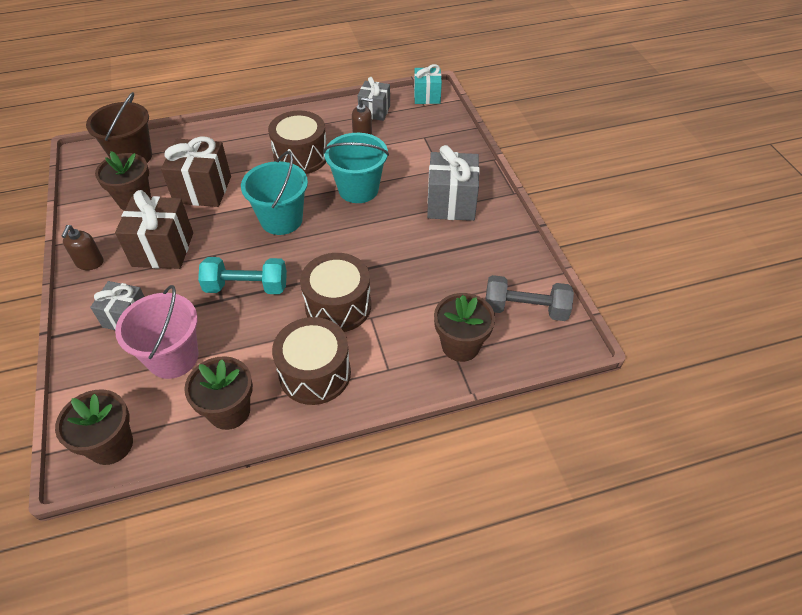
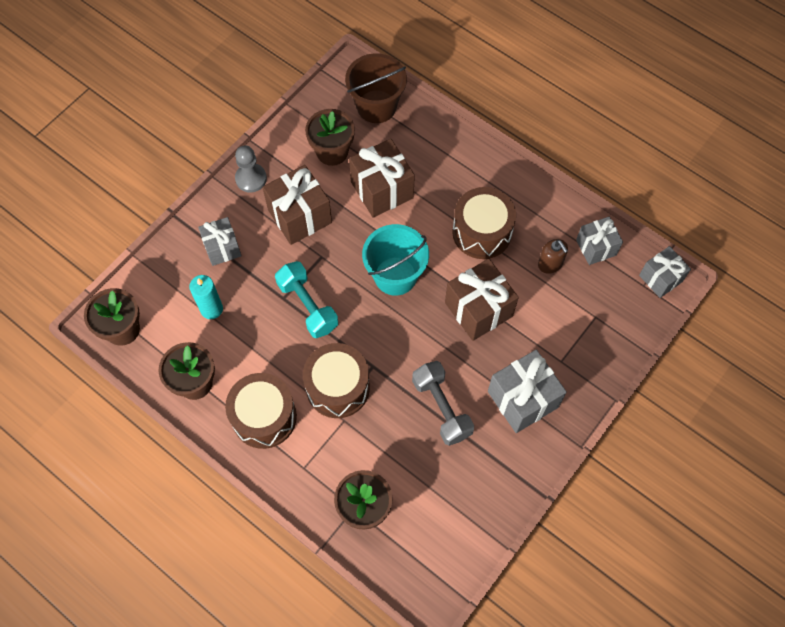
camera: 55 degrees right, 15 degrees up
(90, 263) = (251, 179): brown soap dispenser -> grey pawn
(173, 357) = (211, 309): pink bucket -> turquoise candle
(358, 189) = (478, 309): turquoise bucket -> brown gift
(427, 96) = (660, 278): turquoise gift -> grey gift
(525, 309) = (440, 539): grey dumbbell -> grey dumbbell (441, 408)

